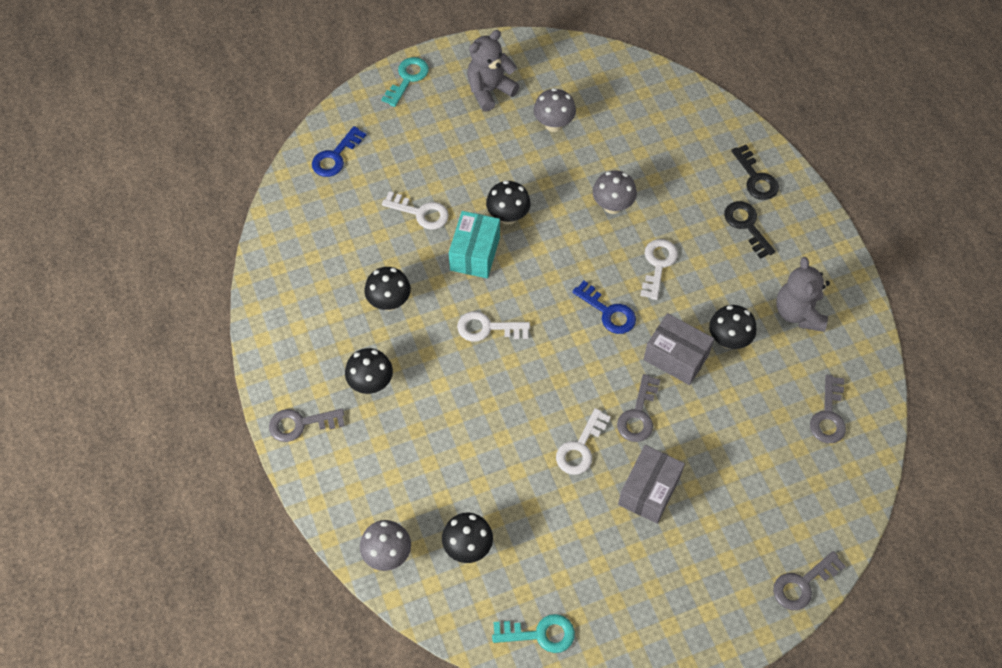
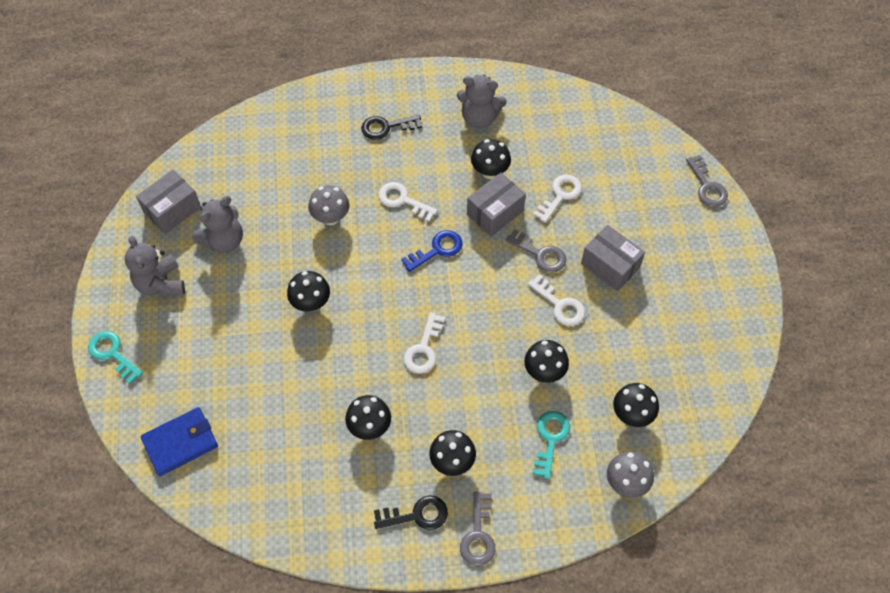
camera: 75 degrees left, 0 degrees up
(335, 156) = (180, 442): blue key -> blue wallet
(421, 213) = (279, 377): white key -> white key (560, 195)
(475, 253) = (341, 340): turquoise box -> none
(494, 448) = (544, 372): none -> black mushroom
(540, 634) = (718, 377): turquoise key -> turquoise key (550, 439)
(553, 124) = (224, 240): grey mushroom -> grey teddy bear
(572, 73) = (172, 210): none -> grey box
(756, 178) = (342, 107): black key -> black key (417, 515)
(828, 415) = (574, 127): grey key -> none

